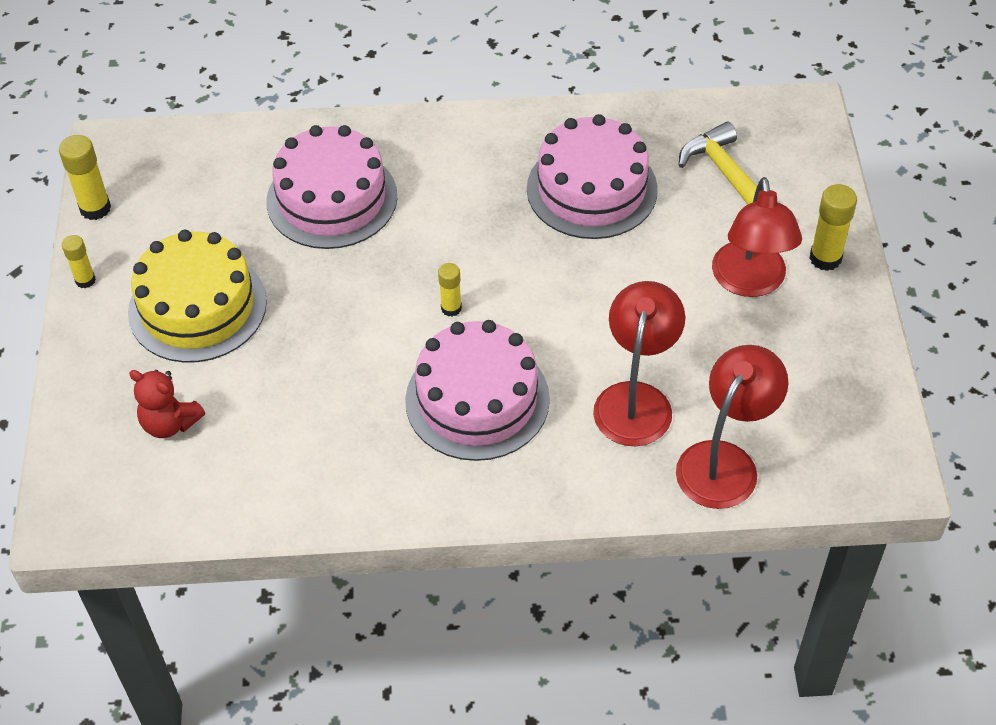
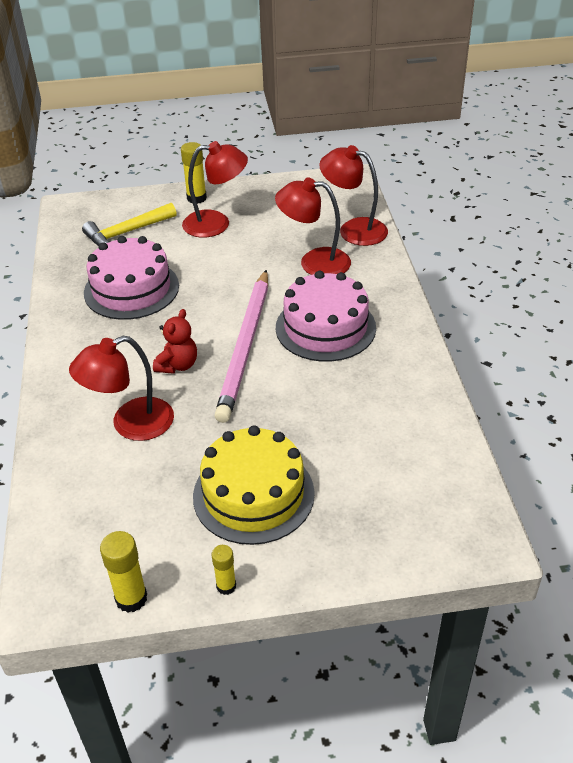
camera: 95 degrees left, 10 degrees down
(170, 423) = (377, 491): red teddy bear -> red teddy bear (178, 365)
(332, 199) = (131, 424): pink cake -> red lamp
(451, 308) = (245, 346): yellow glue stick -> pink pencil

